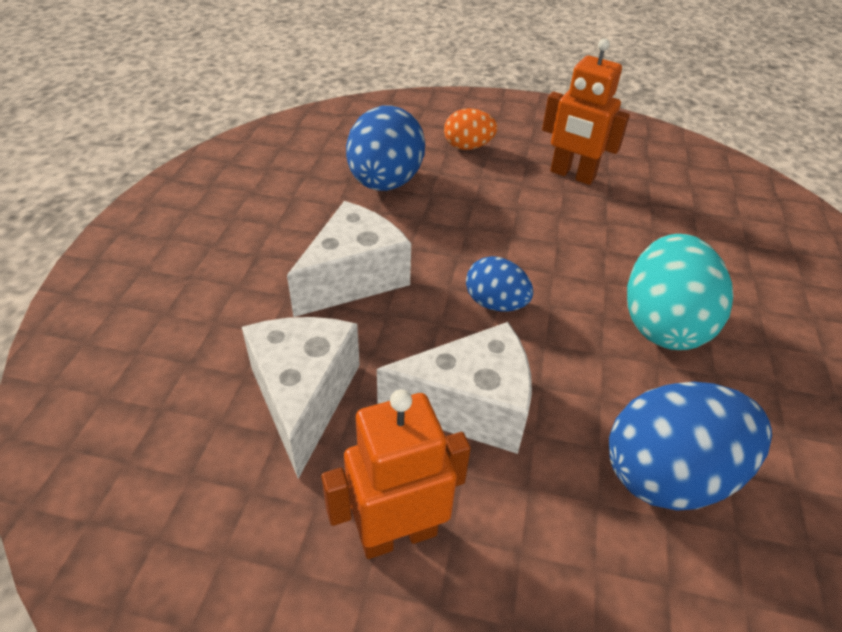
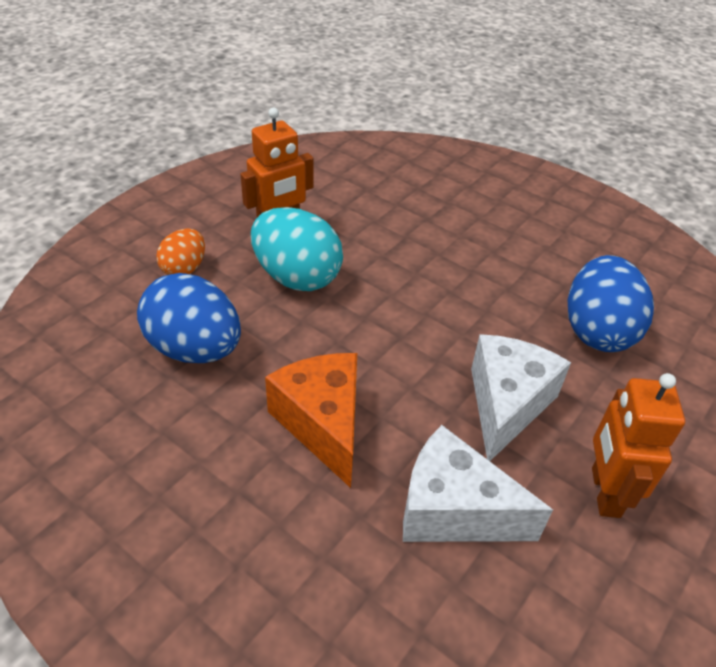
camera: 65 degrees left, 0 degrees up
(354, 278) = (322, 424): white cheese -> orange cheese
(495, 303) = (407, 343): blue egg -> none
(662, 324) = (473, 267): turquoise egg -> turquoise egg (296, 277)

